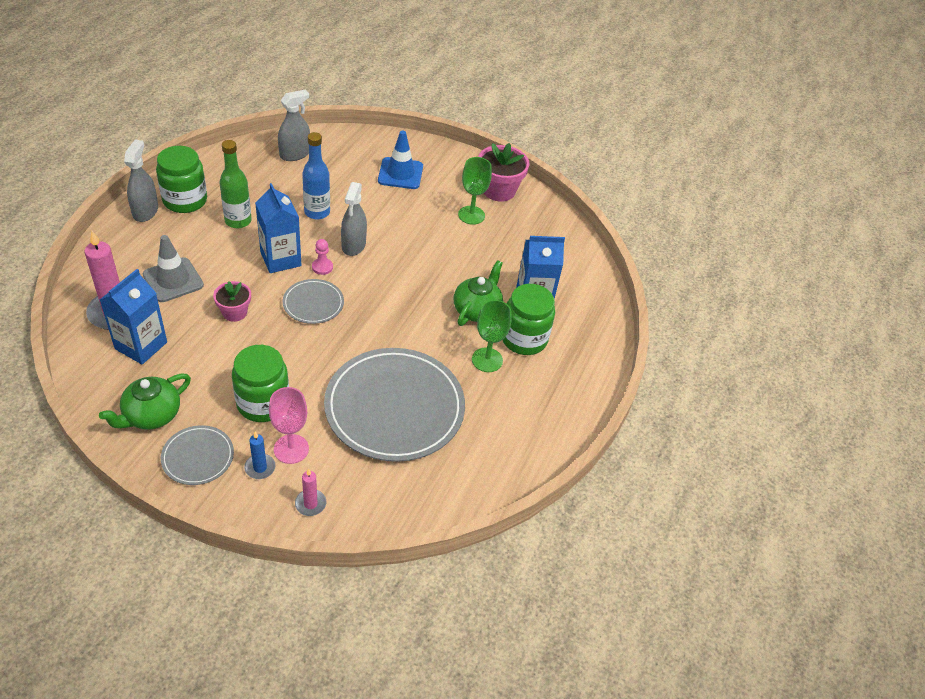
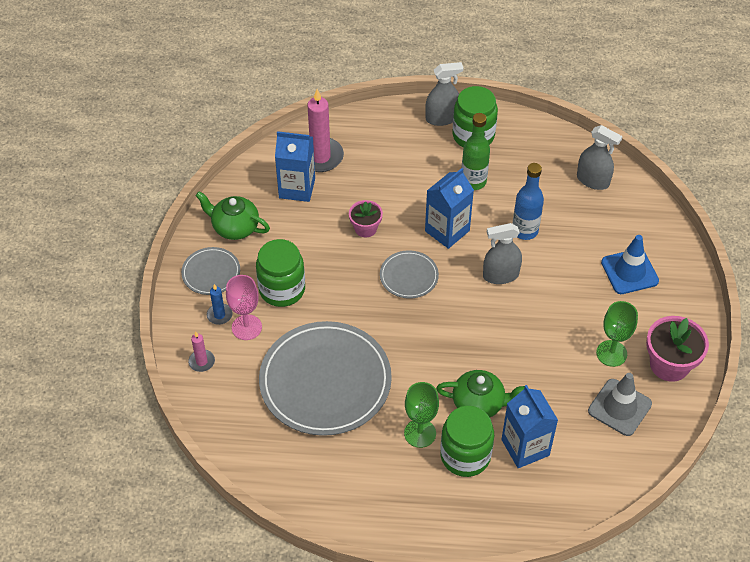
camera: 75 degrees right, 5 degrees up
(173, 280) = (376, 173): grey traffic cone -> grey traffic cone (619, 407)
(322, 267) = (457, 264): pink pawn -> none

